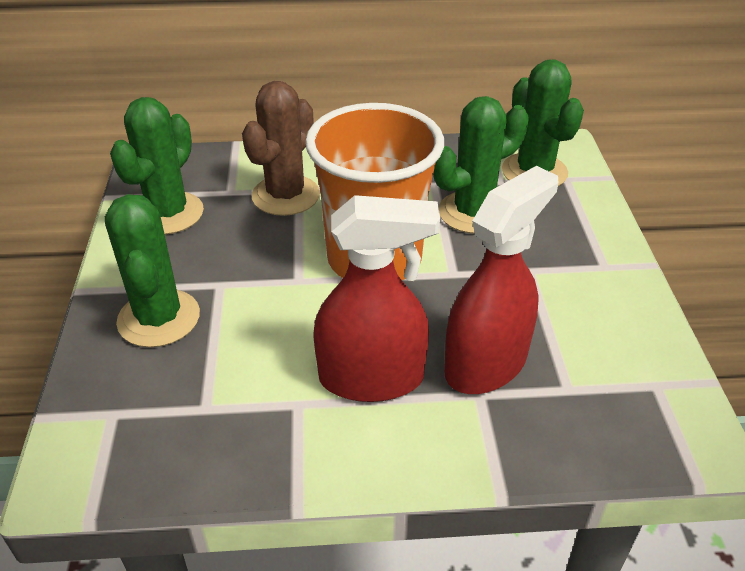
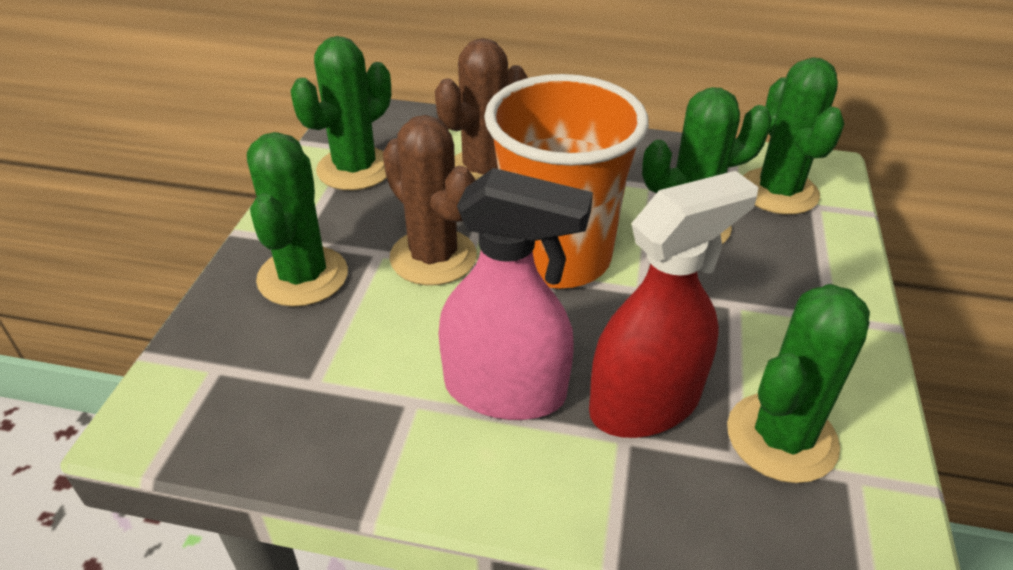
camera: 15 degrees right, 0 degrees up
(269, 279) = (433, 257): none -> brown cactus
(372, 378) = (505, 390): red spray bottle -> pink spray bottle
(596, 367) = (781, 437): none -> green cactus

